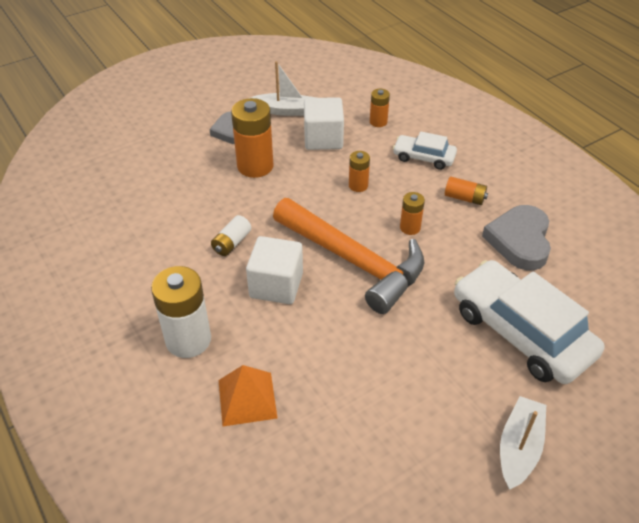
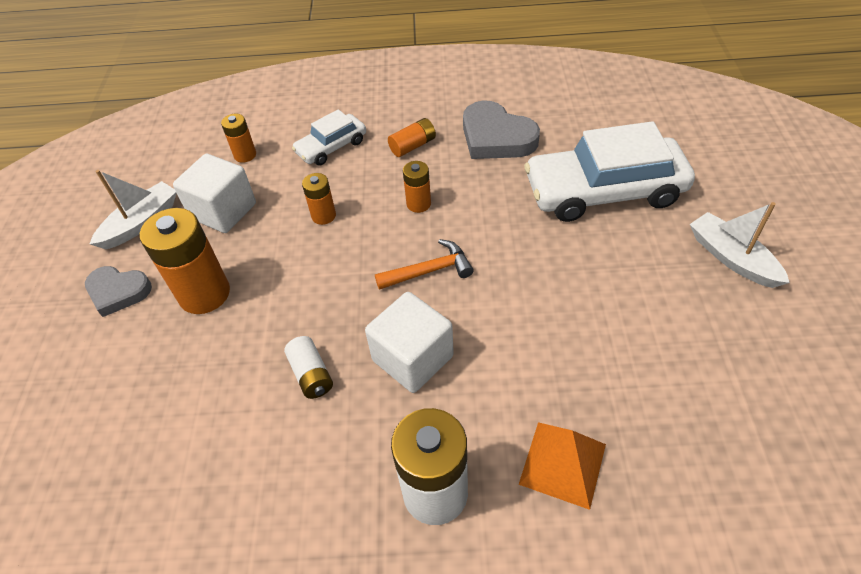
camera: 55 degrees left, 5 degrees up
(353, 261) = (429, 271): orange hammer -> orange hammer, size x0.46

